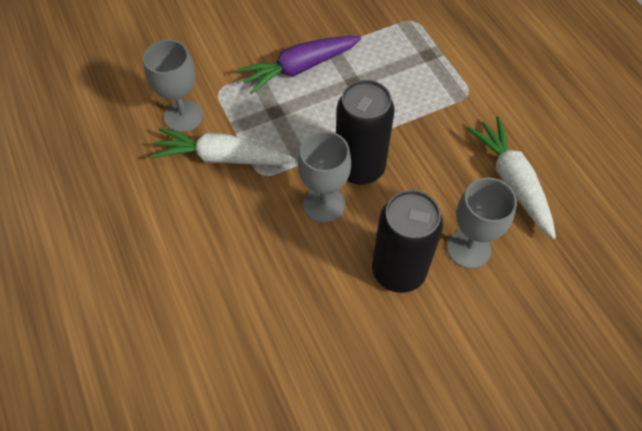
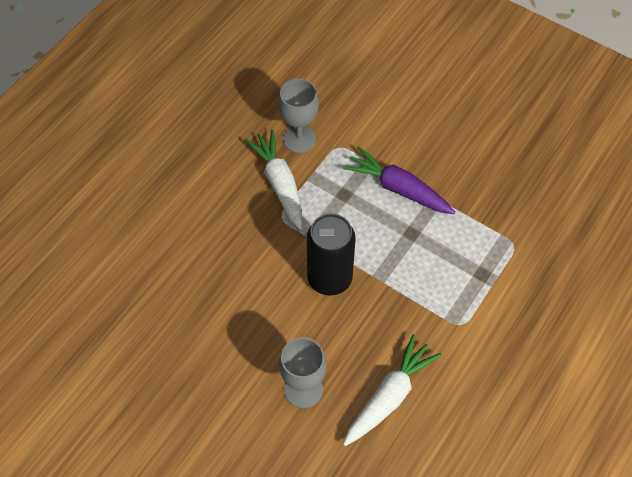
camera: 60 degrees right, 0 degrees up
(324, 204) = (281, 270): grey goblet -> none
(398, 271) = (254, 348): black can -> none

